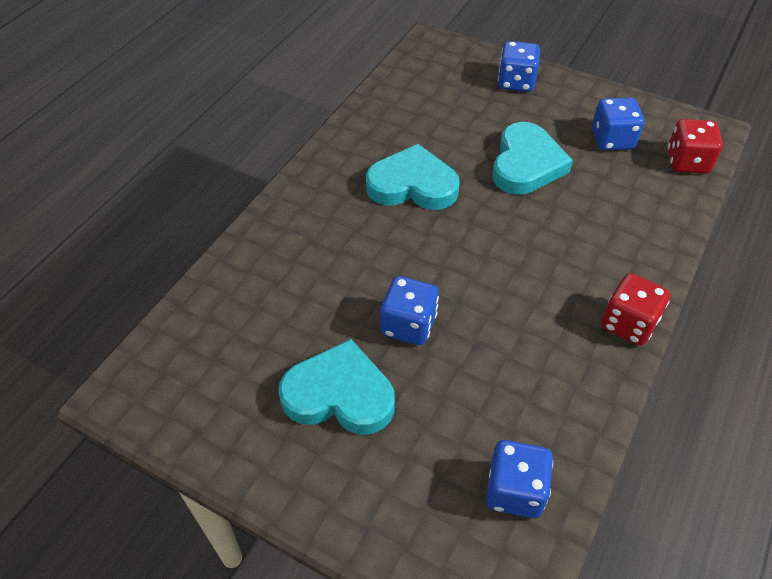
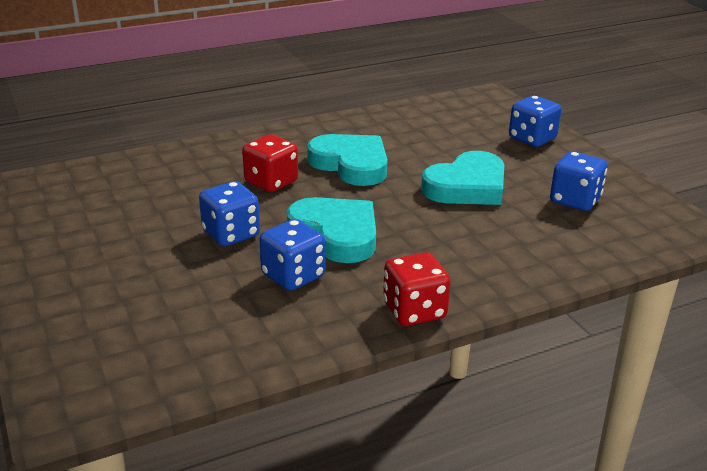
camera: 35 degrees right, 20 degrees down
(339, 394) = (127, 247): turquoise heart -> turquoise heart (336, 234)
(515, 491) = (168, 356): blue dice -> blue dice (293, 276)
(687, 162) = (634, 240): red dice -> red dice (271, 182)

